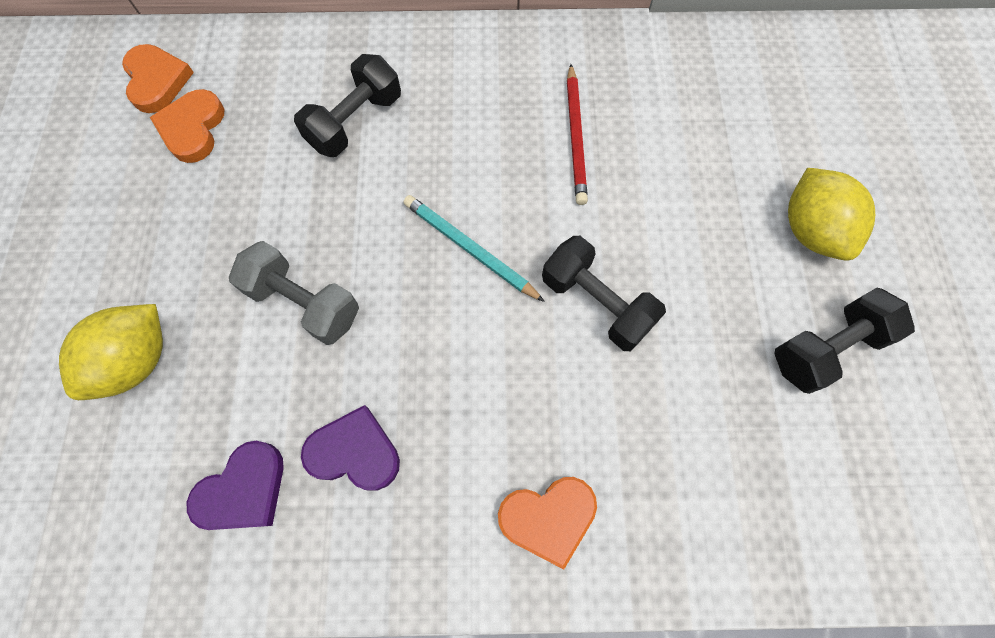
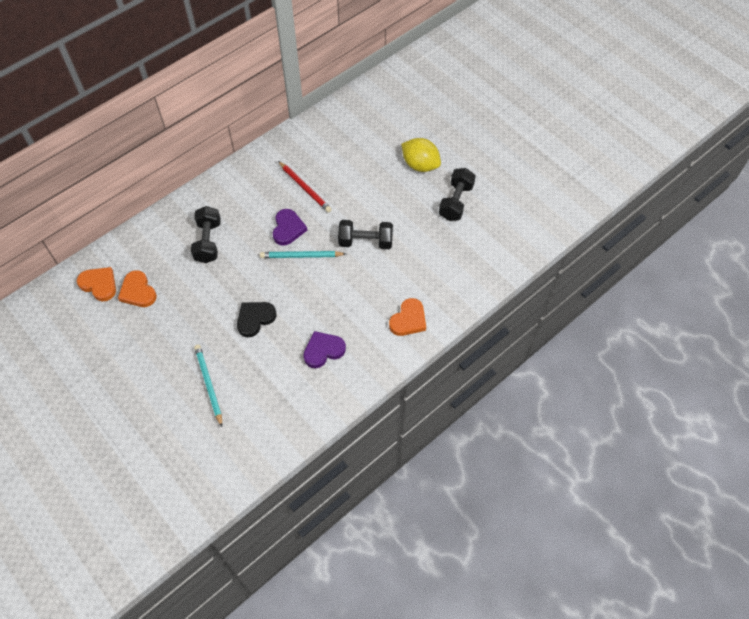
camera: 40 degrees left, 10 degrees down
(137, 361) = (208, 384): yellow lemon -> turquoise pencil
(243, 490) = (295, 391): purple heart -> purple heart (288, 229)
(304, 303) = (255, 319): grey dumbbell -> black heart

